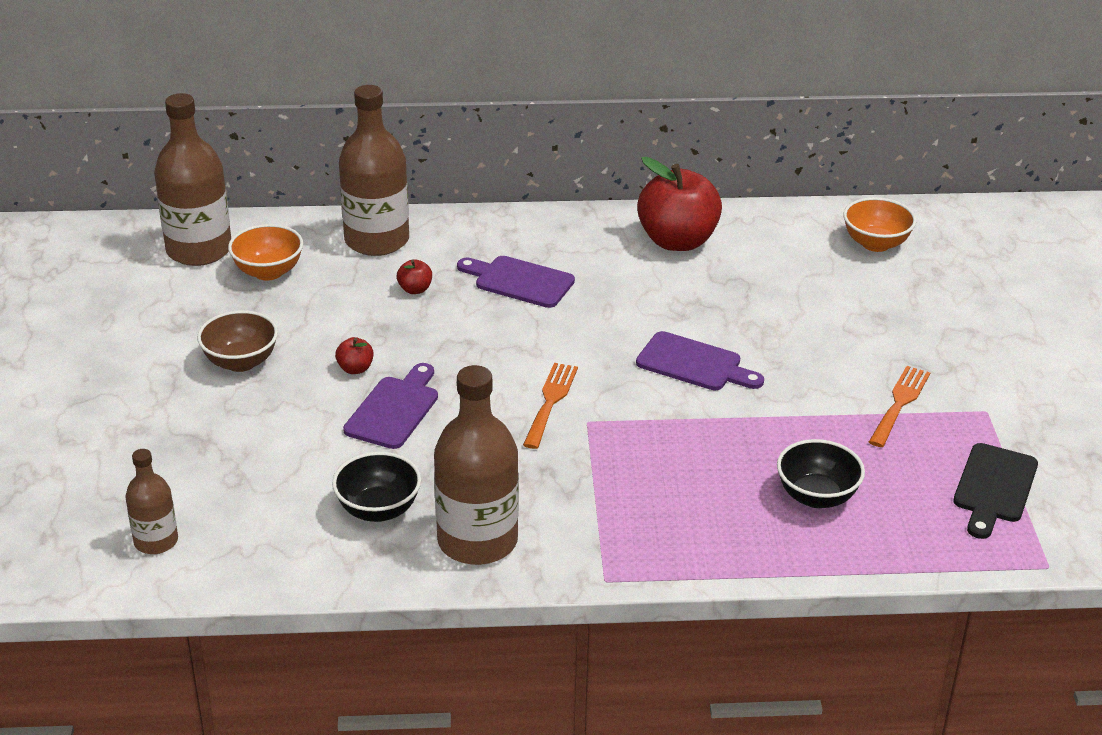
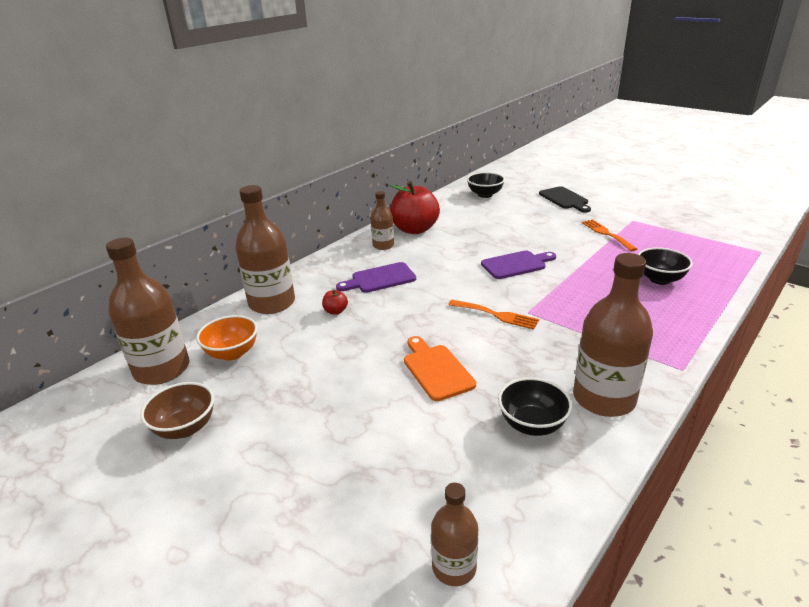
camera: 45 degrees left, 5 degrees down
(241, 362) = (301, 409): brown bowl -> brown bowl (185, 428)
(355, 369) = (376, 365): red apple -> none
(394, 409) = (436, 370): purple cutting board -> orange cutting board
(550, 401) = (496, 315): orange fork -> orange fork turned 150 degrees clockwise
(600, 240) = (383, 245): none -> brown bottle
(875, 243) = (485, 194): orange bowl -> black bowl
(994, 487) = (691, 240): black cutting board -> black cutting board (565, 199)

